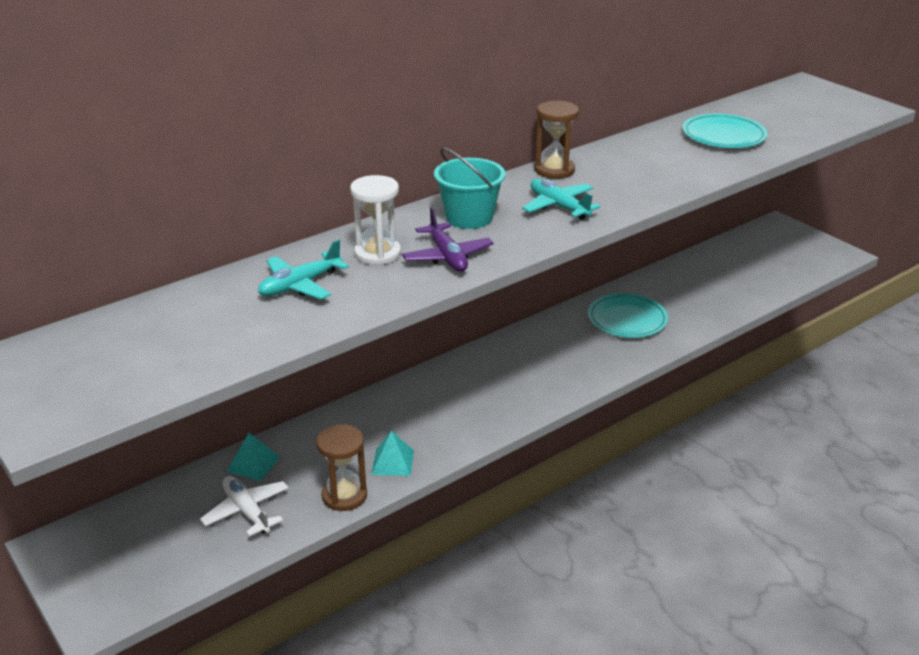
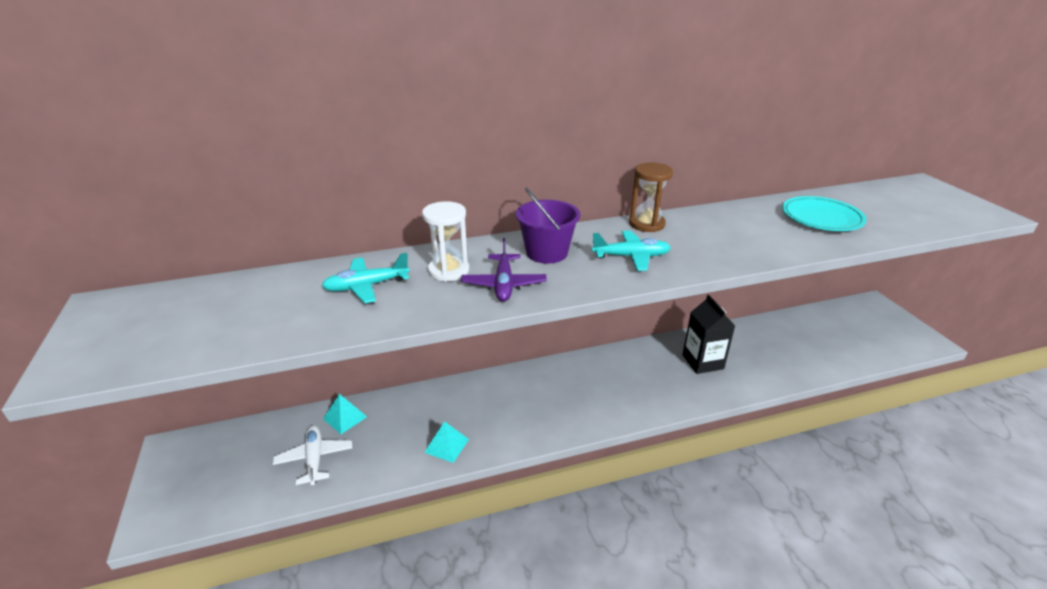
camera: 20 degrees right, 0 degrees up
(344, 495) = (392, 466): brown hourglass -> none
(469, 217) = (547, 253): turquoise bucket -> purple bucket
(558, 206) = (631, 257): turquoise plane -> turquoise plane turned 105 degrees clockwise
(627, 320) = (702, 362): turquoise plate -> black carton

